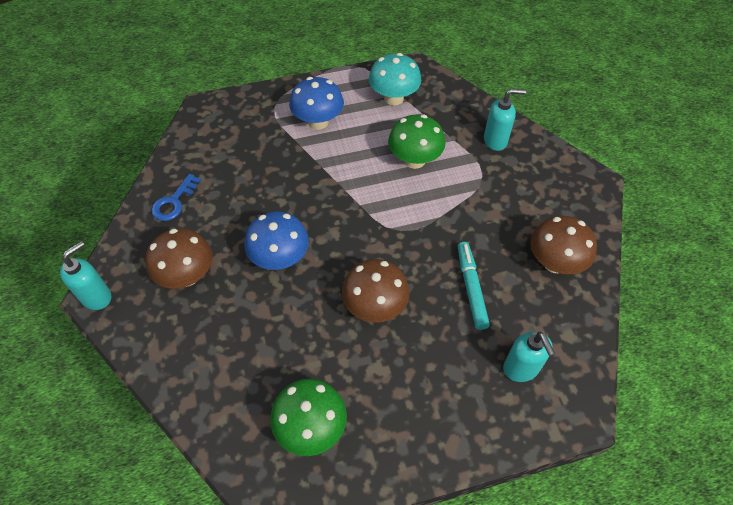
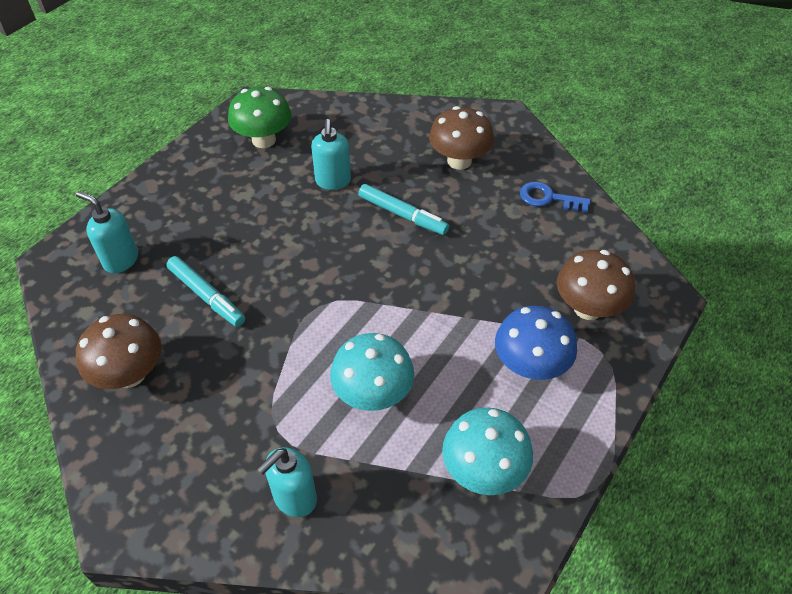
camera: 140 degrees right, 5 degrees down
(97, 297) = (502, 114): turquoise soap dispenser -> turquoise soap dispenser (333, 181)
(174, 202) = (548, 198): blue key -> blue key turned 60 degrees counterclockwise
(280, 258) = (402, 215): blue mushroom -> turquoise marker
(375, 307) = (284, 230): brown mushroom -> brown mushroom (587, 308)
(414, 160) = (373, 394): green mushroom -> turquoise mushroom

